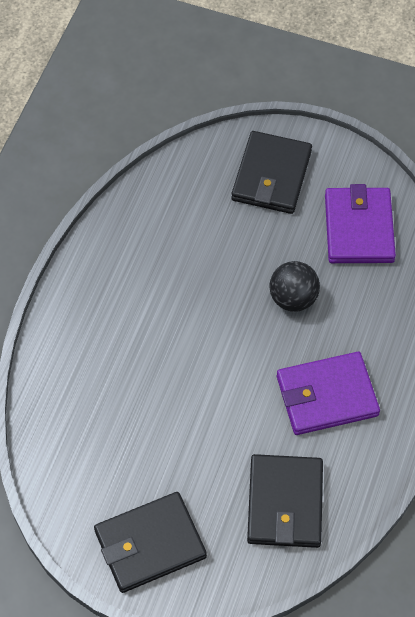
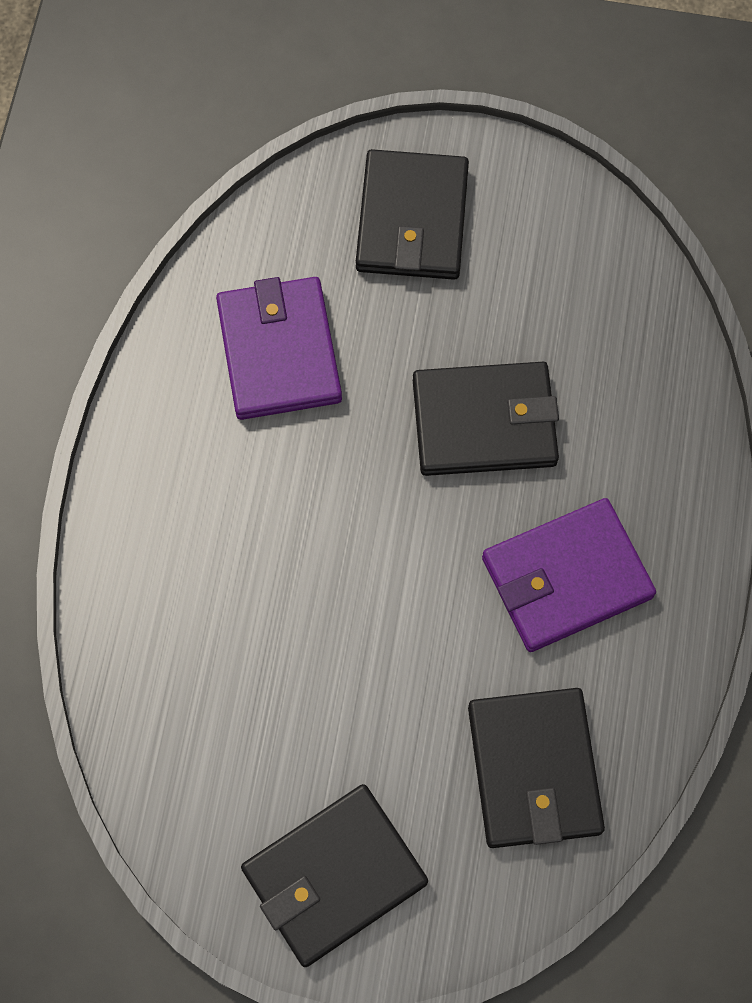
camera: 10 degrees left, 10 degrees up
(293, 298) = (484, 422): black ball -> black wallet
(359, 228) = (565, 287): purple wallet -> purple wallet (279, 352)

